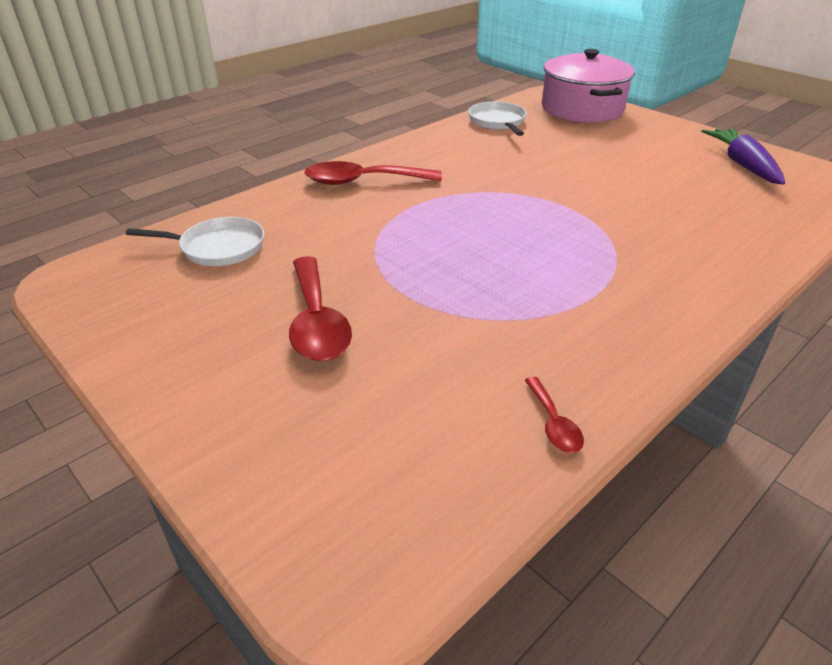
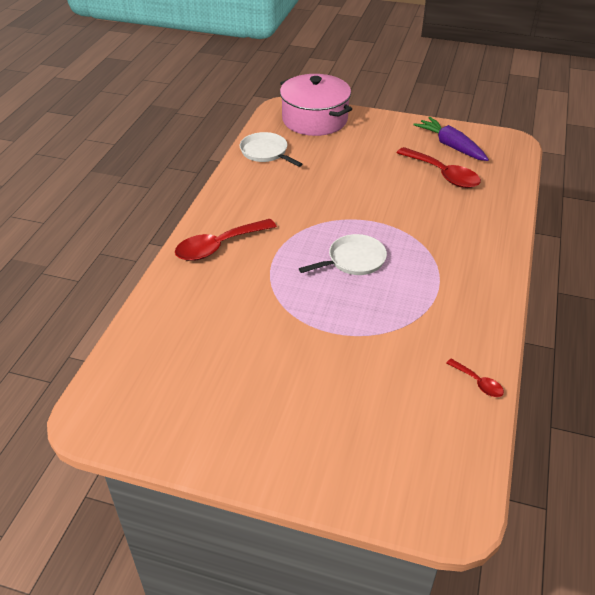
camera: 30 degrees left, 5 degrees up
(218, 247) = (172, 346): white pan -> white pan (354, 260)
(317, 321) = (297, 375): red spoon -> red spoon (443, 174)

